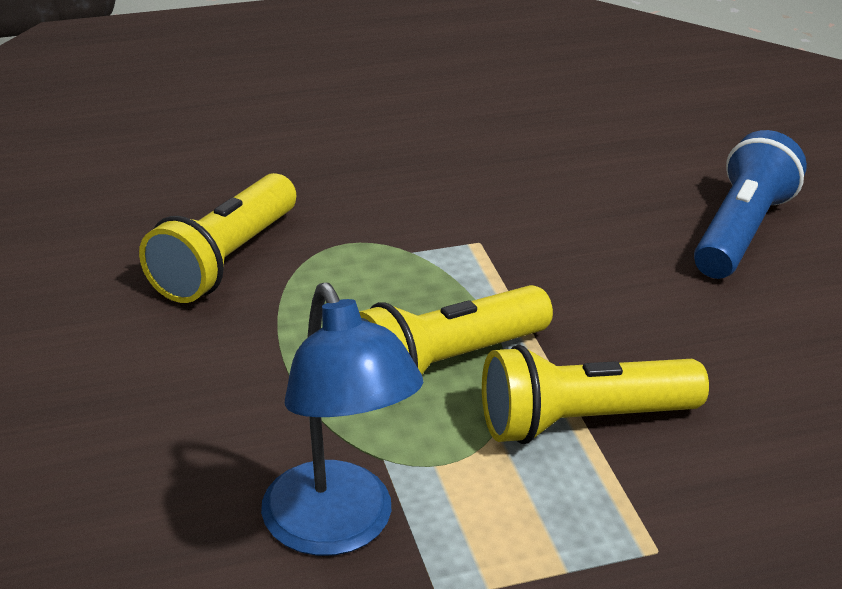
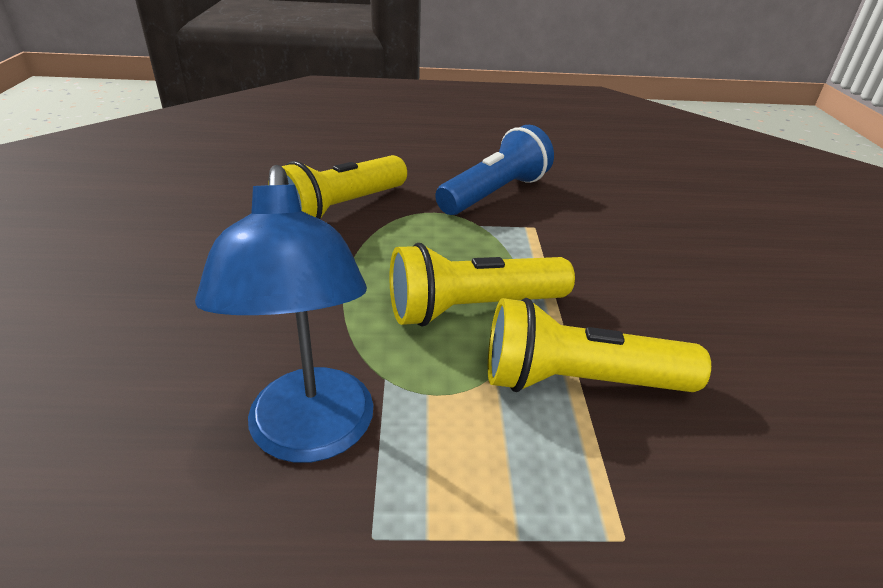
camera: 15 degrees right, 0 degrees up
(740, 231) = (753, 253): blue flashlight -> blue flashlight (494, 193)

